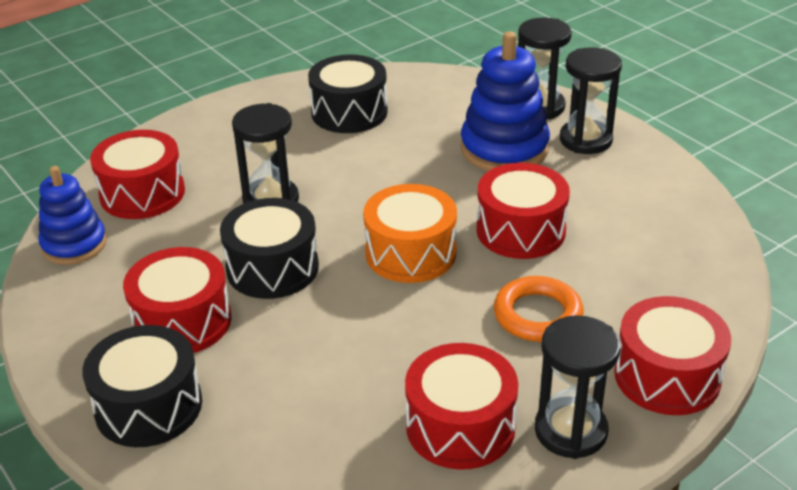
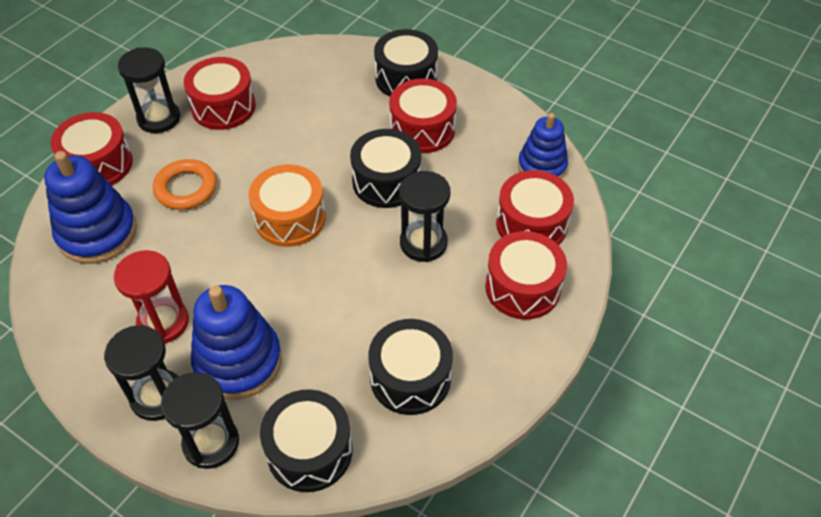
camera: 160 degrees right, 15 degrees up
(456, 90) = (309, 451): none -> black drum
(520, 230) = (208, 261): red drum -> red drum (522, 287)
(577, 189) = (163, 322): none -> red hourglass
(659, 286) = (97, 233): none -> blue stacking toy

